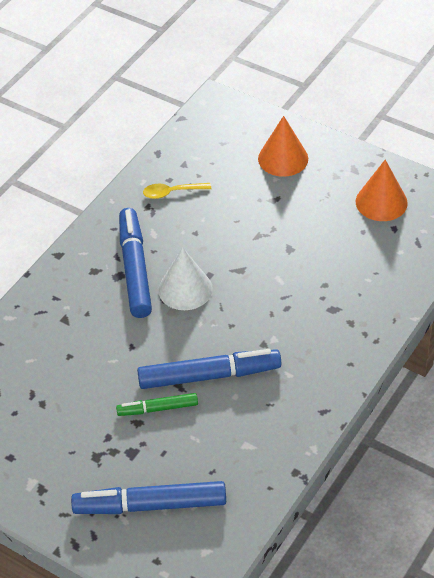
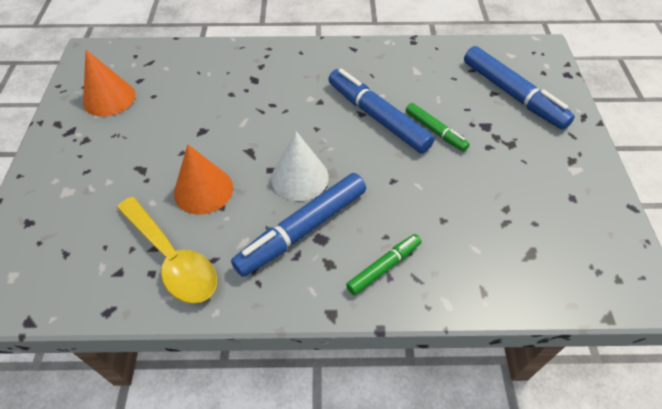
camera: 125 degrees left, 5 degrees up
(65, 298) = (384, 267): none -> green marker
(172, 192) = (172, 258): yellow spoon -> yellow spoon, size x1.82
(283, 158) = (73, 189): orange cone -> orange cone (203, 190)

